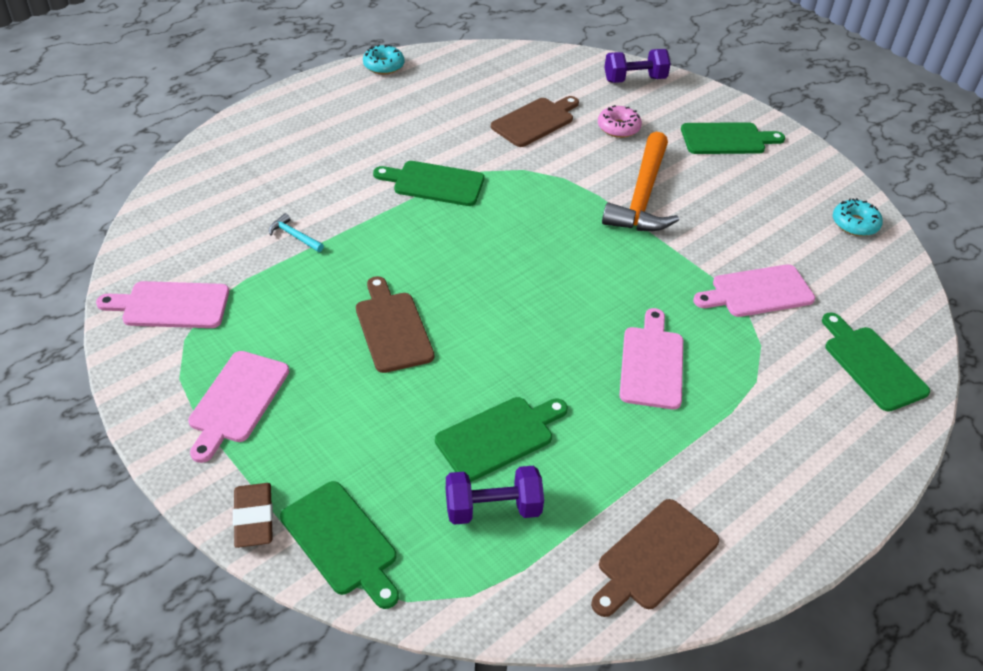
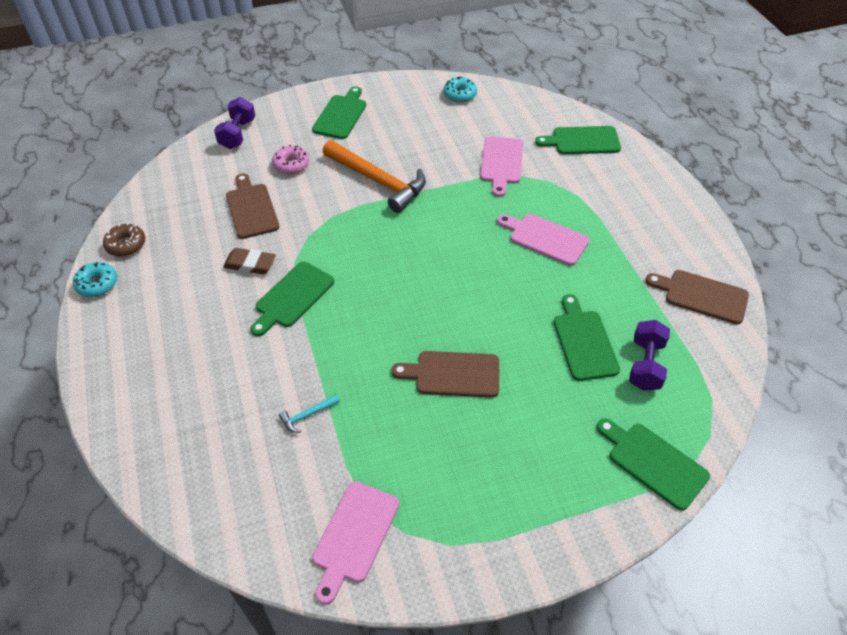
camera: 65 degrees left, 5 degrees up
(237, 401) = (493, 504): pink cutting board -> none
(254, 518) = (618, 517): brown eraser -> brown eraser (250, 264)
(342, 542) = (653, 463): green cutting board -> green cutting board turned 120 degrees counterclockwise
(438, 65) = (126, 244): none -> brown donut
(654, 557) = (701, 296): brown cutting board -> brown cutting board turned 135 degrees clockwise

